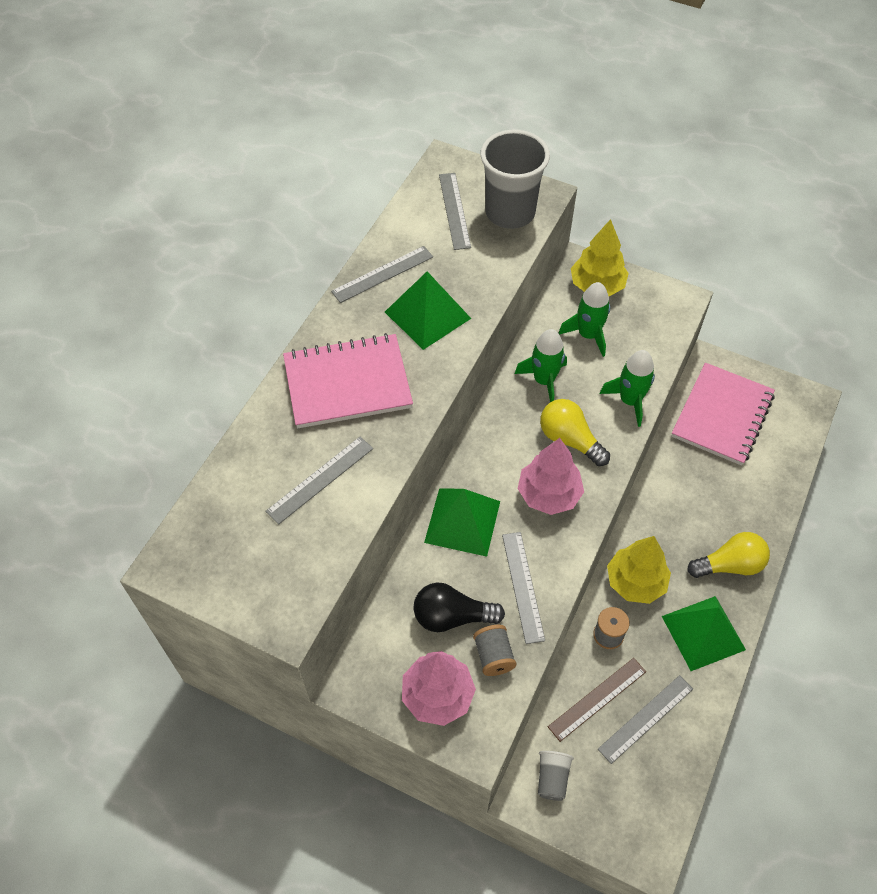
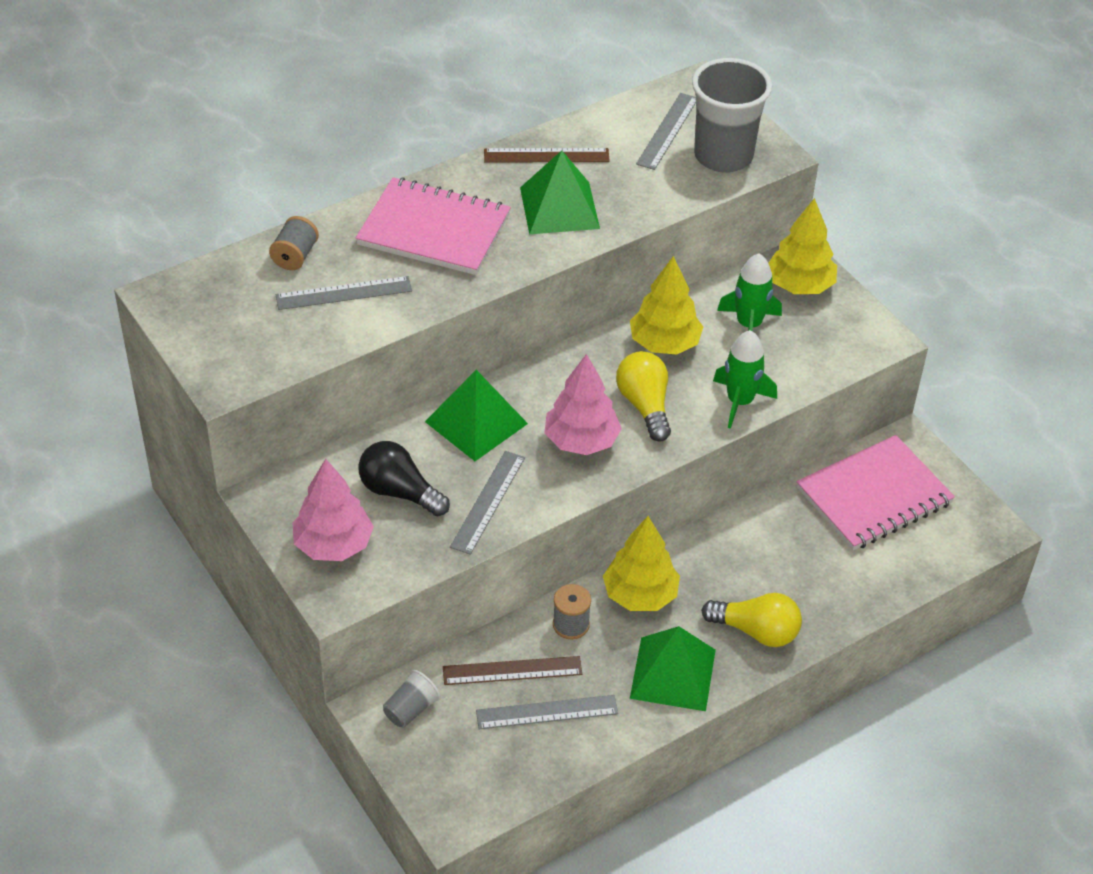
camera: 30 degrees right, 10 degrees down
(382, 274) = (546, 155): grey ruler -> brown ruler
(493, 656) = (411, 541): grey spool -> grey spool (295, 256)
(544, 380) = (664, 343): green rocket -> yellow tree

